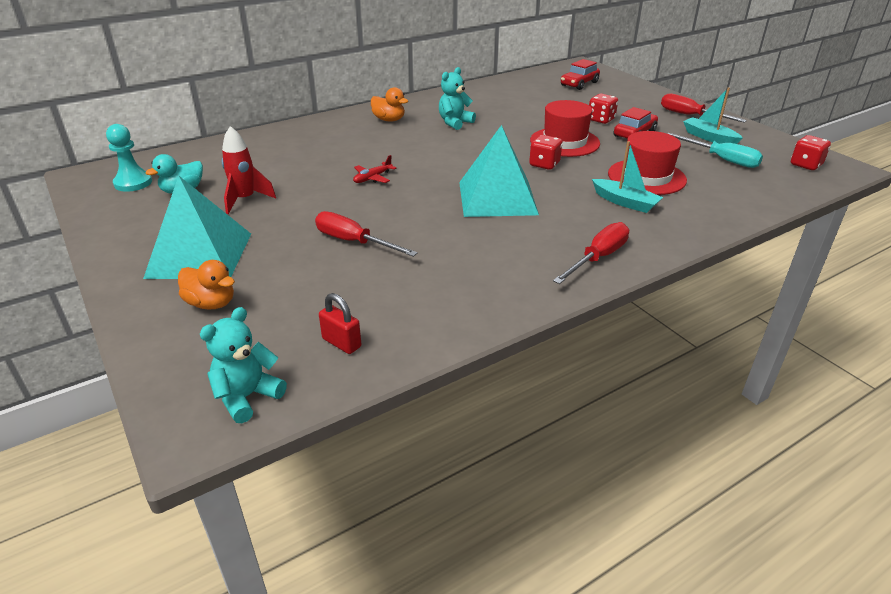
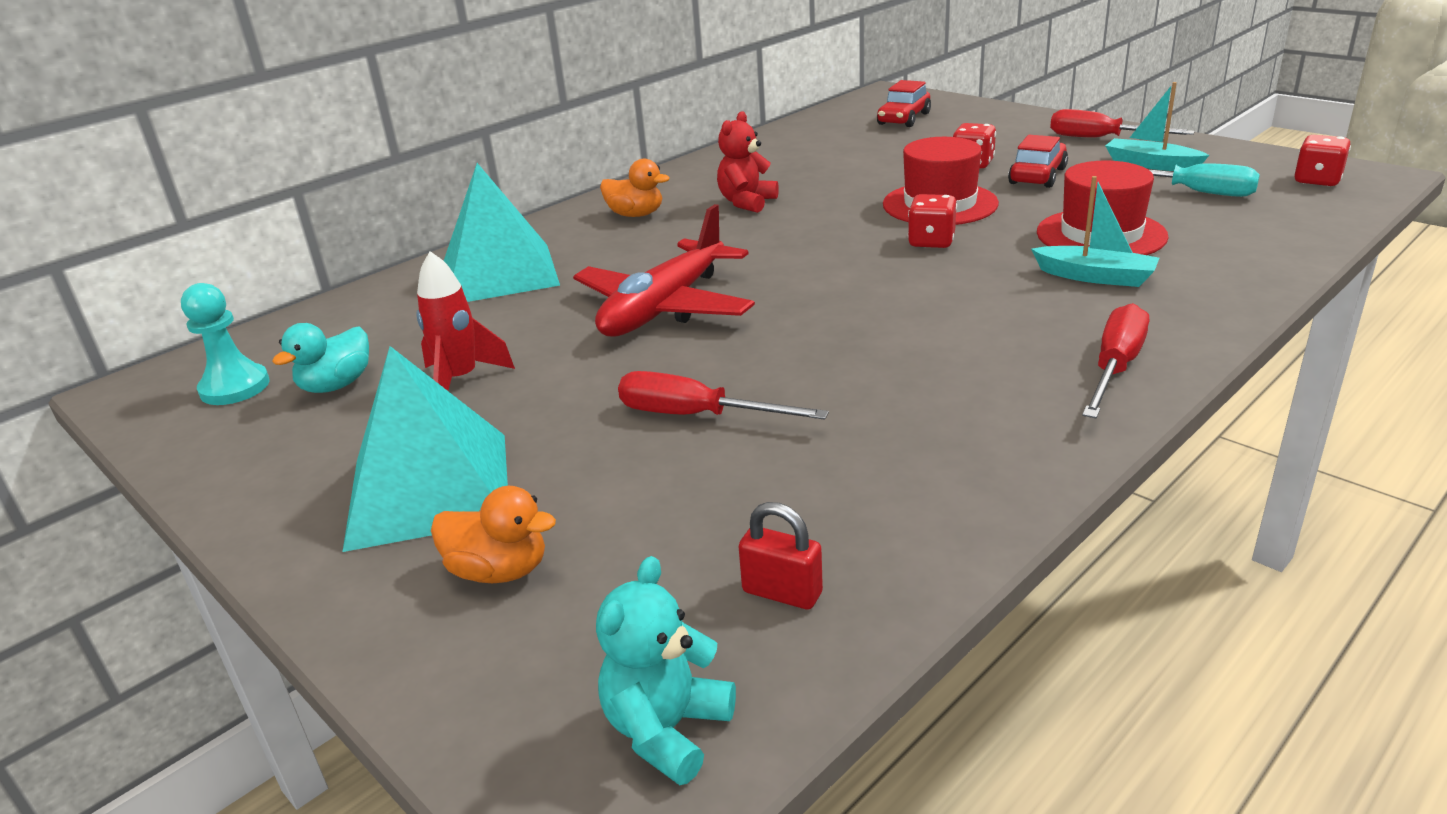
camera: 10 degrees left, 5 degrees down
(372, 178) = (664, 308): red plane -> red plane, size x2.42
(455, 123) = (747, 203): turquoise teddy bear -> red teddy bear
(497, 198) = (891, 304): turquoise pyramid -> turquoise pyramid (499, 273)

